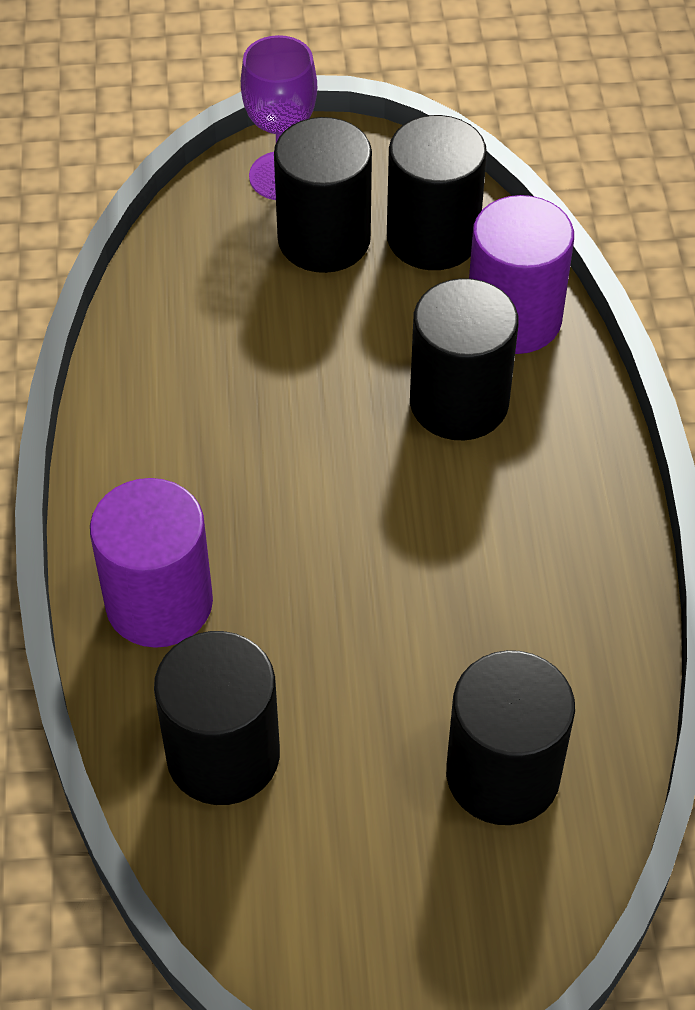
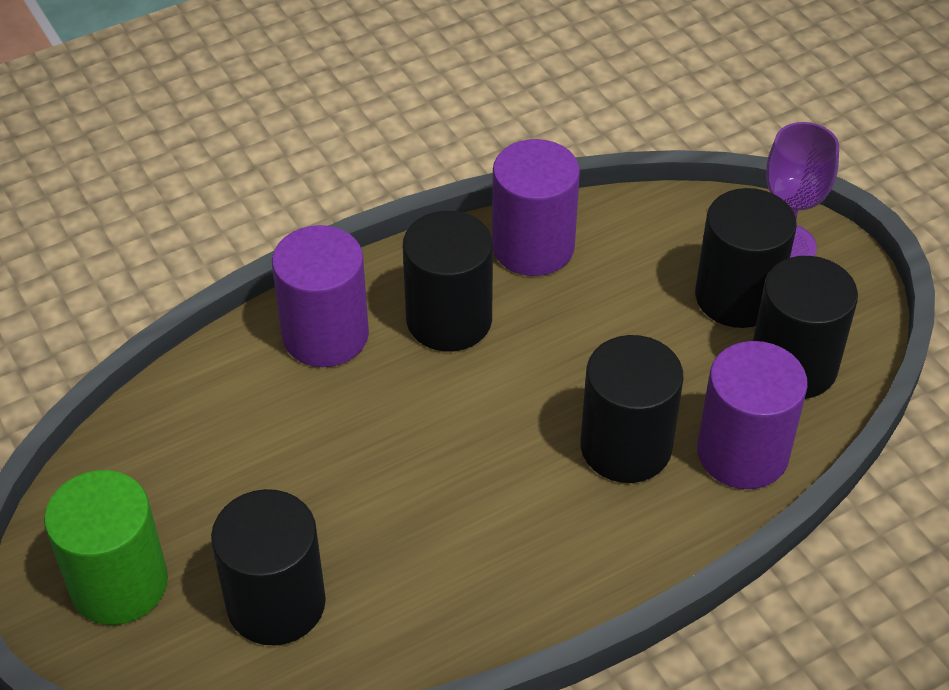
camera: 65 degrees right, 5 degrees down
(151, 370) = (533, 246): none -> purple cylinder
(223, 755) = (214, 422): black cylinder -> black cylinder (449, 320)
(403, 924) = (119, 583): none -> green cylinder

